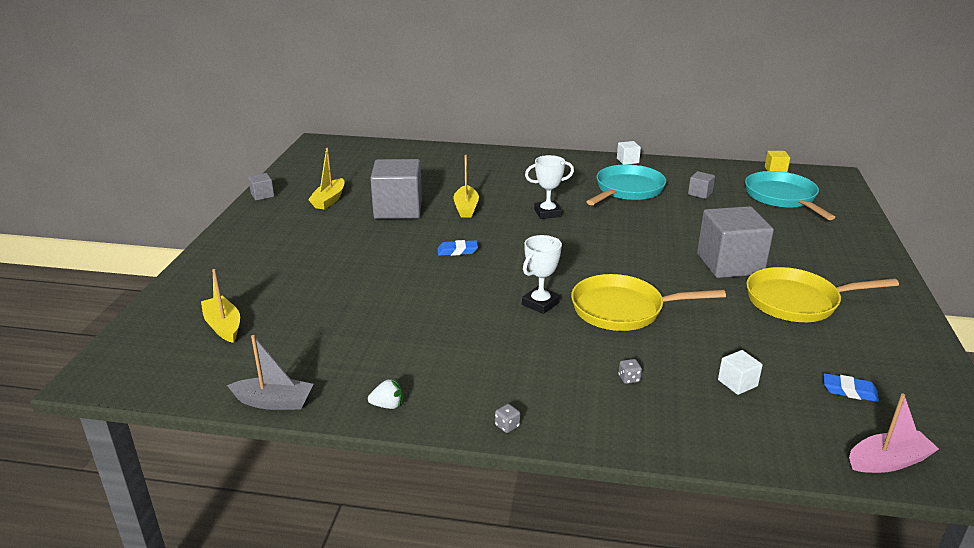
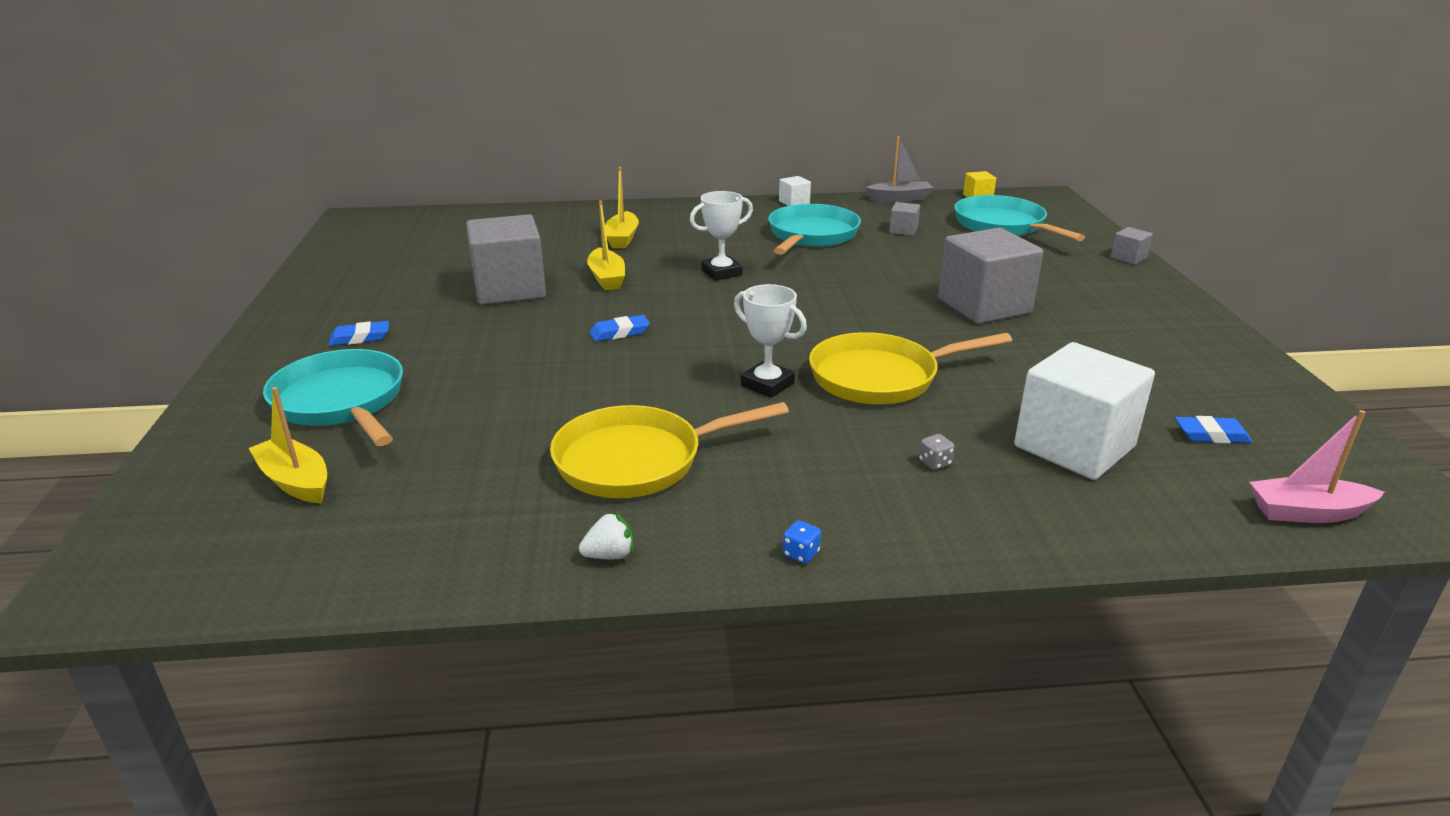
camera: 15 degrees left, 0 degrees up
(262, 195) = (293, 293): grey cube -> grey cube (1128, 258)
(266, 277) = (342, 402): none -> turquoise pan
(274, 402) = (424, 581): grey boat -> grey boat (899, 199)
(292, 233) = (360, 338): none -> blue eraser
(329, 200) = (401, 289): yellow boat -> yellow boat (622, 238)
(507, 426) = (801, 554): grey dice -> blue dice
(540, 303) = (767, 384): white trophy -> white trophy turned 75 degrees counterclockwise
(737, 383) = (1074, 447): white cube -> white cube, size x2.28
(797, 301) = (1089, 339): yellow pan -> yellow pan (638, 460)
(888, 461) = (1307, 512): pink boat -> pink boat turned 150 degrees counterclockwise

